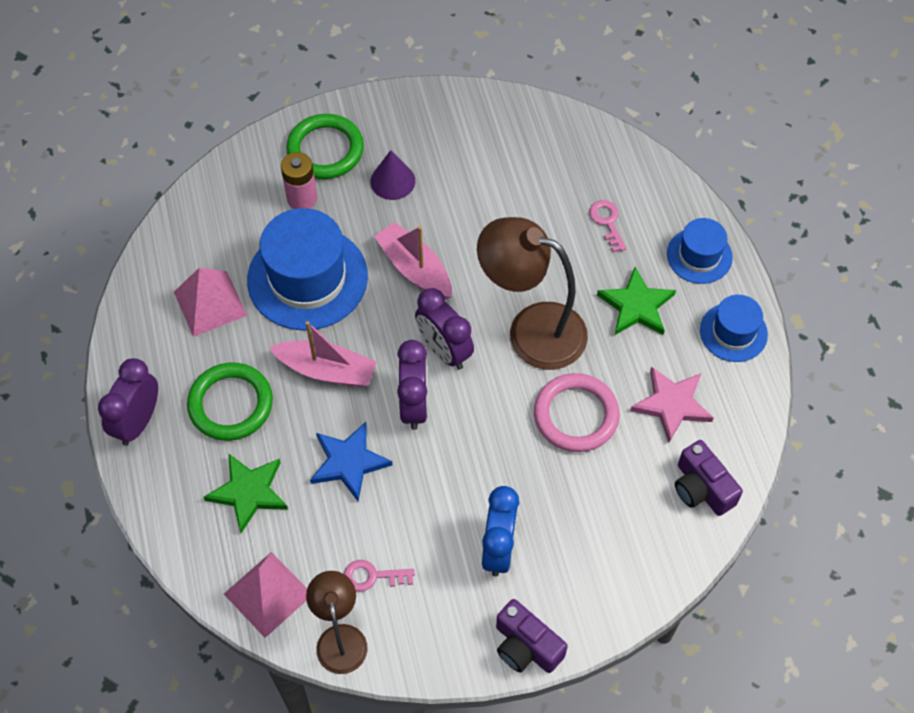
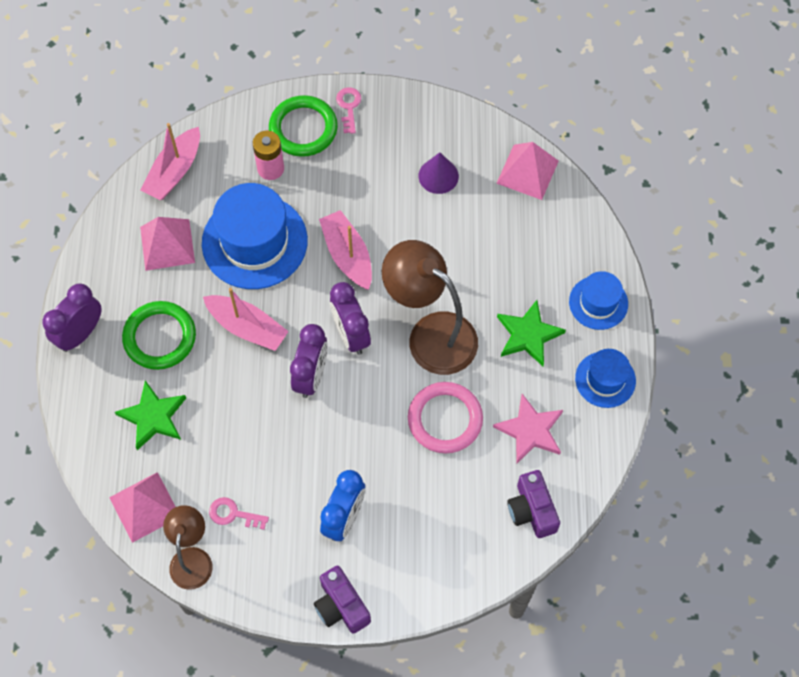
camera: 15 degrees right, 5 degrees up
(195, 225) = (174, 171): none -> pink boat
(349, 462) = (242, 412): blue star -> none
(392, 181) = (352, 171): purple cone -> purple cone (438, 176)
(580, 141) = (527, 172): none -> pink pyramid
(607, 222) = (527, 252): pink key -> pink key (349, 107)

